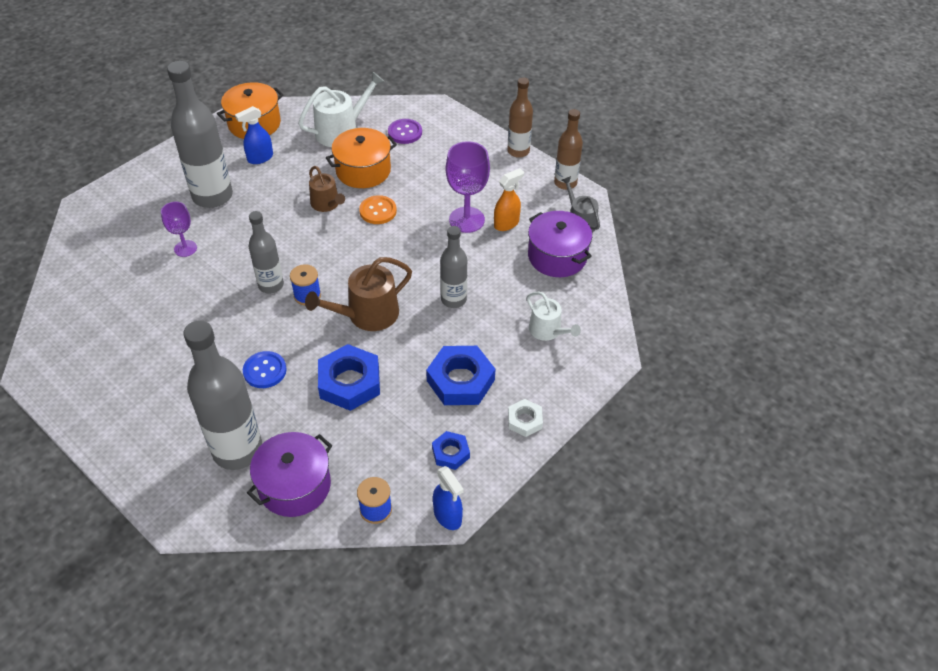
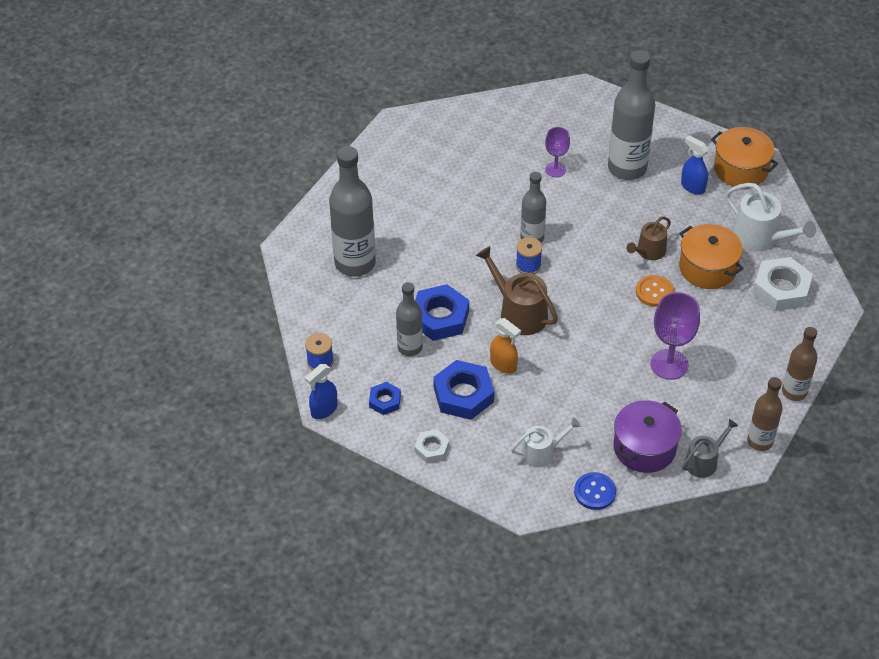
camera: 80 degrees right, 0 degrees up
(265, 371) = (436, 259): blue button -> blue button (595, 492)
(294, 486) = (330, 306): purple pot -> none
(405, 132) = (781, 289): purple button -> white nut
(453, 299) = (558, 372): grey bottle -> grey bottle (410, 347)
(506, 223) = (676, 398): orange spray bottle -> orange spray bottle (503, 365)
(548, 331) = (542, 452): white watering can -> white watering can turned 150 degrees counterclockwise

